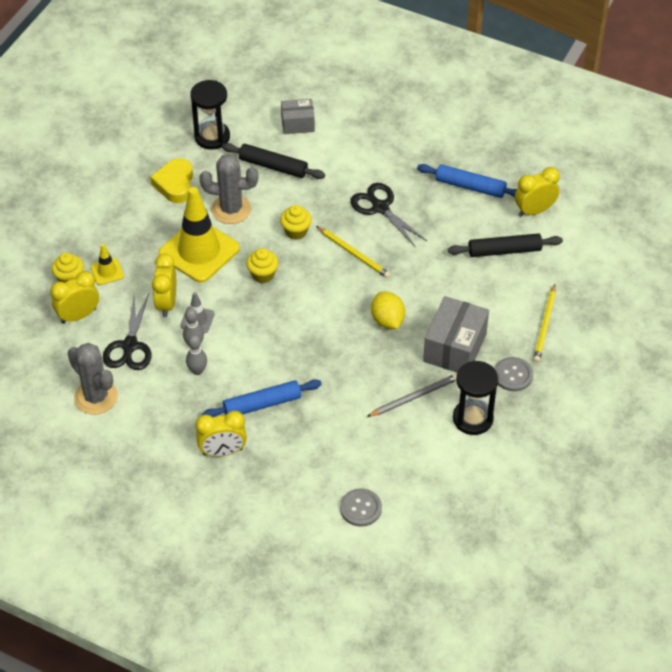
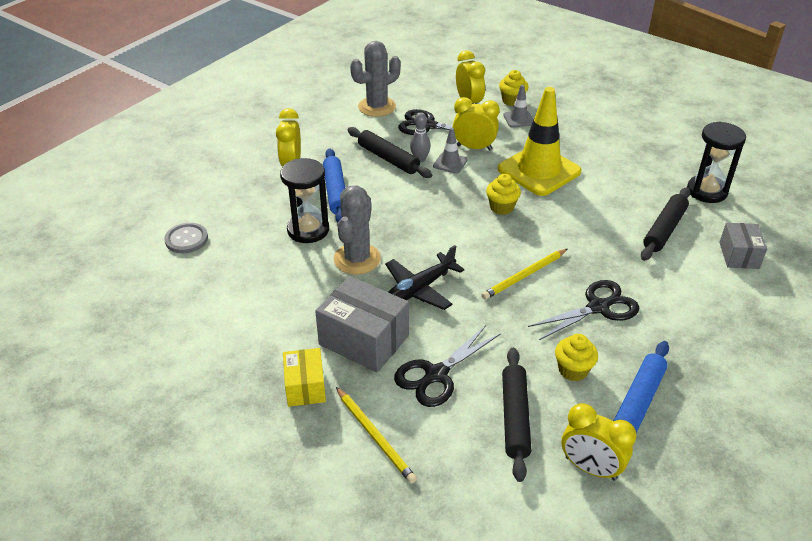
camera: 100 degrees right, 10 degrees down
(107, 271) = (518, 119): yellow traffic cone -> grey traffic cone
(175, 184) = (633, 163): yellow heart -> none
(197, 370) = (388, 159): grey bowling pin -> black rolling pin
(231, 209) = (597, 195): grey cactus -> grey cactus (357, 259)
(296, 231) = (562, 236): yellow cupcake -> yellow cupcake (573, 370)
(387, 320) = (419, 289): yellow lemon -> black plane
(414, 397) = (305, 296): grey pencil -> none
(472, 418) = (256, 339): black hourglass -> black hourglass (308, 230)
(478, 298) = (436, 375): none -> black scissors
(513, 375) = (305, 387): grey button -> yellow box
(534, 211) = (590, 468): yellow clock -> yellow clock turned 135 degrees clockwise
(545, 325) = (375, 436): yellow pencil -> yellow pencil turned 150 degrees counterclockwise

